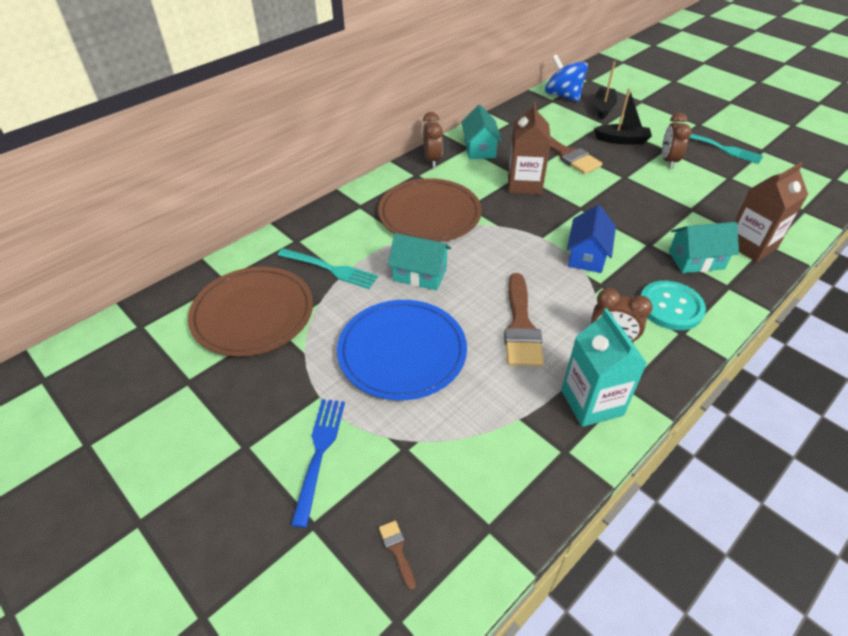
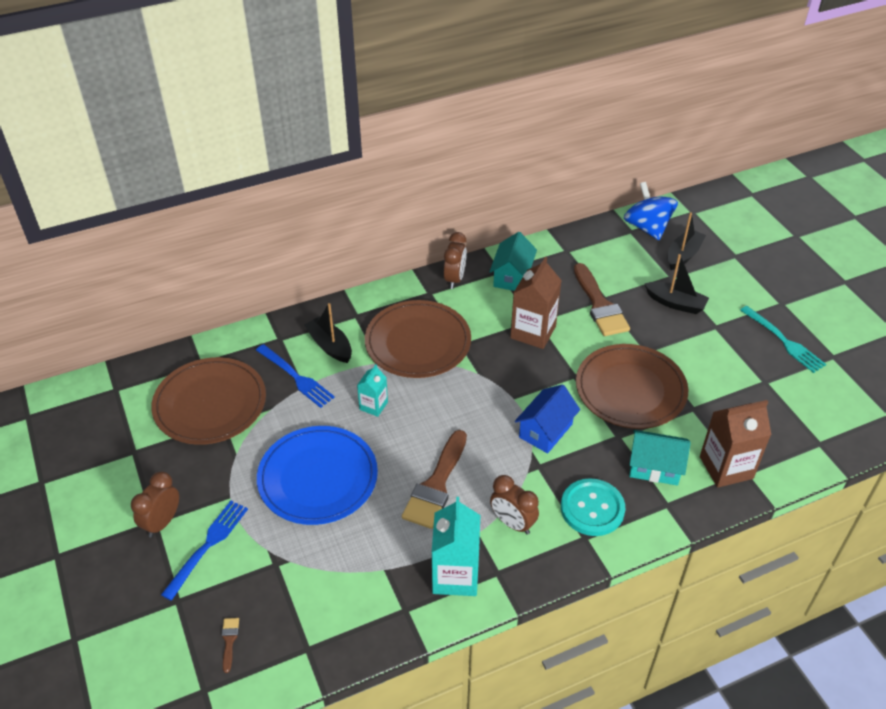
camera: 20 degrees right, 0 degrees up
(330, 269) = (296, 377): turquoise fork -> blue fork
(349, 235) = (330, 346): none -> black boat
(420, 274) = (373, 406): turquoise house -> turquoise carton
(633, 207) = (630, 389): none -> brown plate
(668, 161) = (710, 343): brown clock -> brown clock (162, 522)

